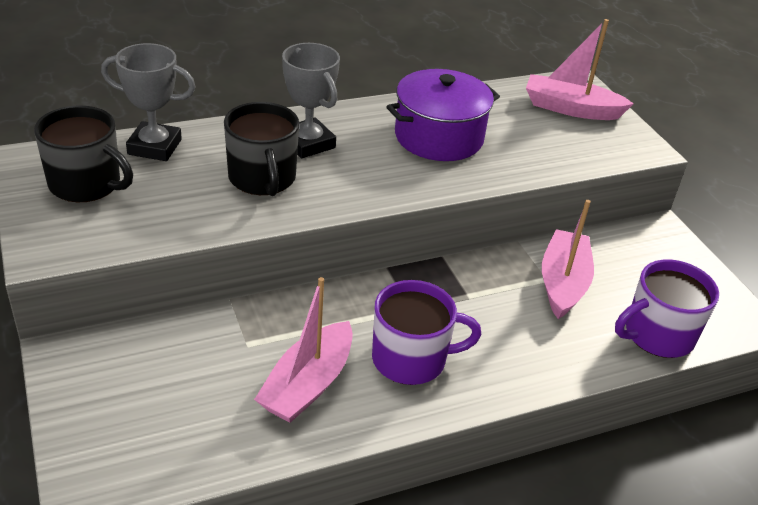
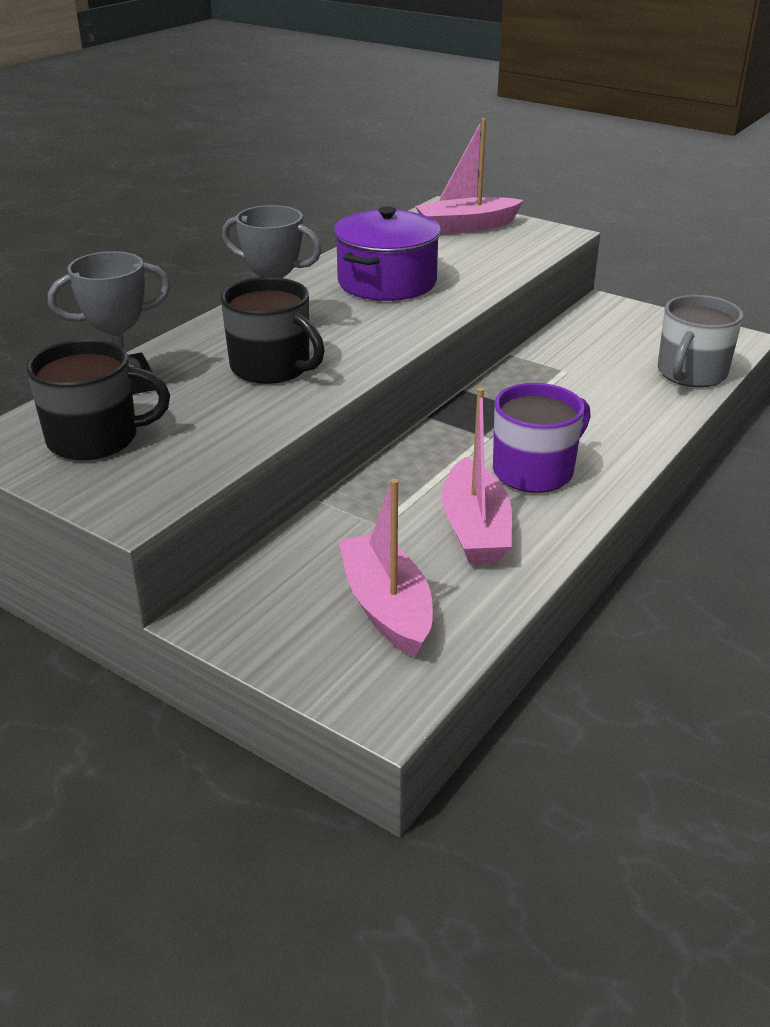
camera: 30 degrees left, 5 degrees down
(563, 283) = (581, 368): pink boat -> pink boat (386, 607)
(657, 335) = (691, 373): purple mug -> grey mug

